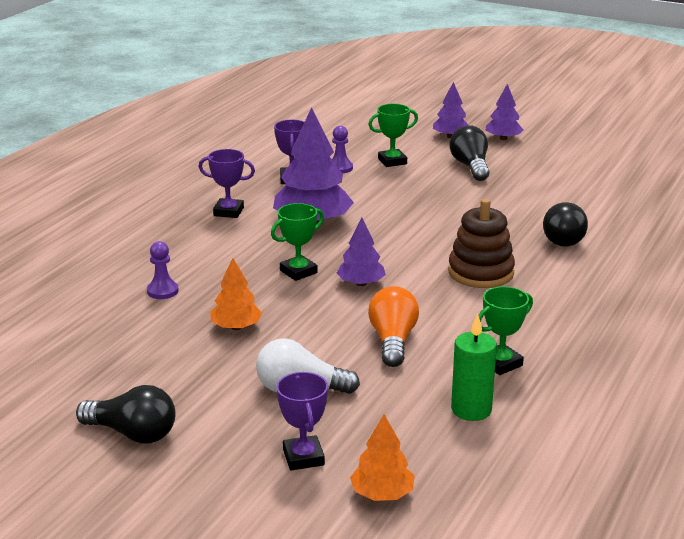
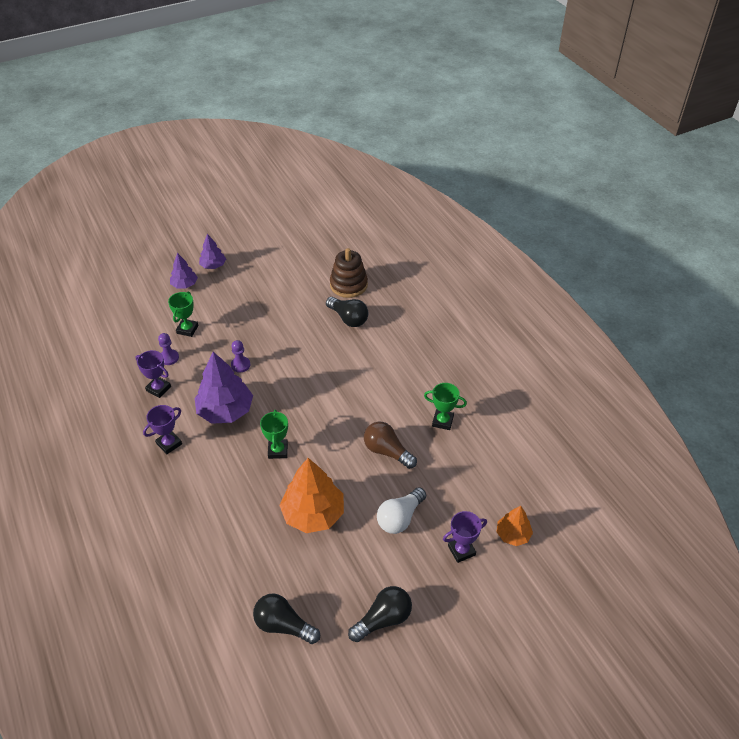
camera: 55 degrees left, 20 degrees up
(162, 291) = (239, 529): purple pawn -> purple pawn (240, 365)
(236, 327) = (313, 513): orange tree -> orange tree, size x1.81
(303, 457) = (461, 550): purple trophy -> purple trophy turned 45 degrees counterclockwise
(361, 283) = (317, 430): purple tree -> none
(393, 341) = (387, 451): orange light bulb -> brown light bulb
(470, 166) = (232, 301): black light bulb -> black light bulb (283, 625)
(471, 409) = (472, 458): green candle -> none
(481, 272) = (352, 373): brown stacking toy -> brown stacking toy (348, 285)
(500, 363) = (442, 421): green trophy -> green trophy turned 75 degrees counterclockwise

